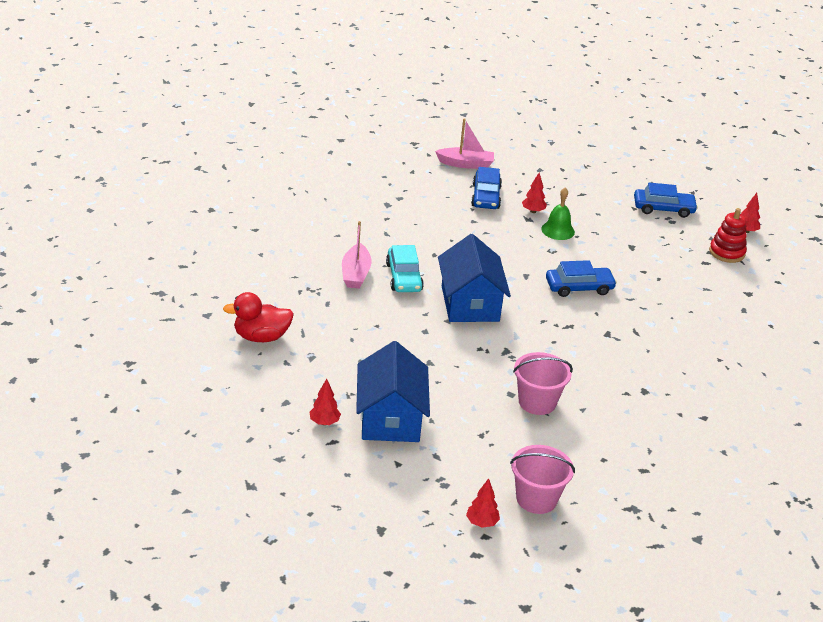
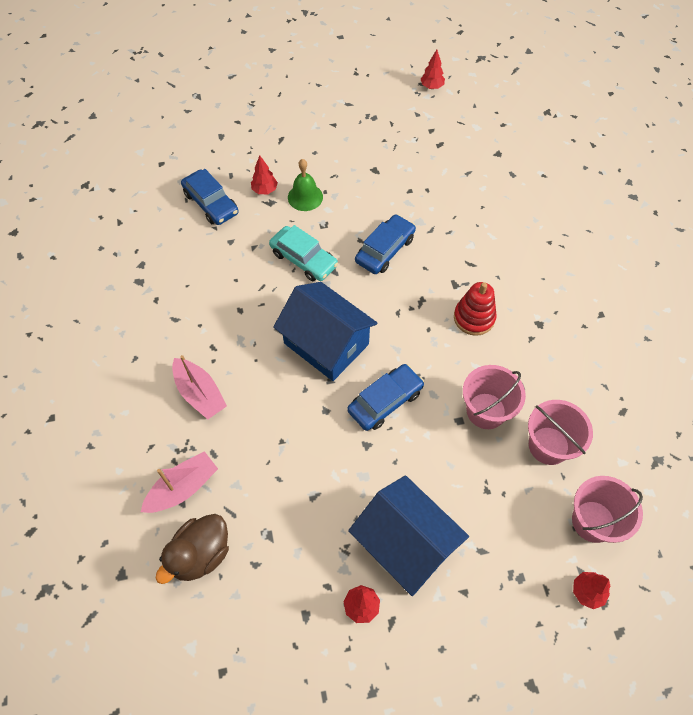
camera: 40 degrees left, 25 degrees up
(261, 337) = (200, 554): red duck -> brown duck
(404, 277) = (243, 360): turquoise car -> turquoise car (303, 259)
(466, 164) = (155, 176): pink boat -> pink boat (183, 488)
(558, 446) = (548, 445): none -> pink bucket
(663, 209) = (354, 108): blue car -> blue car (385, 401)
(727, 252) = (442, 121): red stacking toy -> red stacking toy (474, 318)

